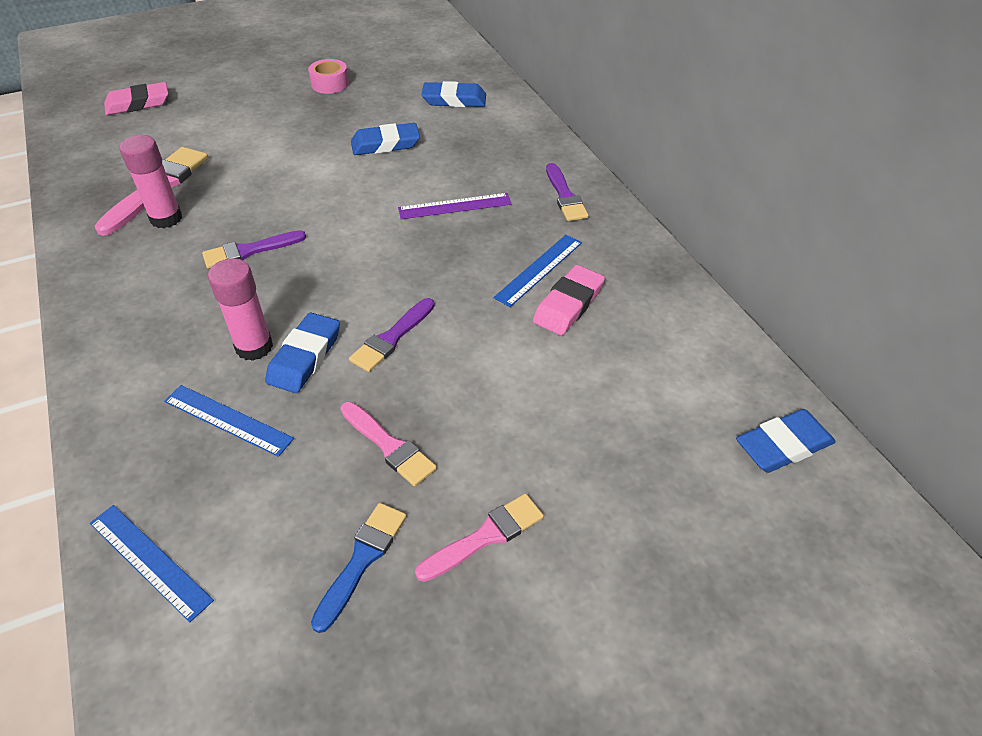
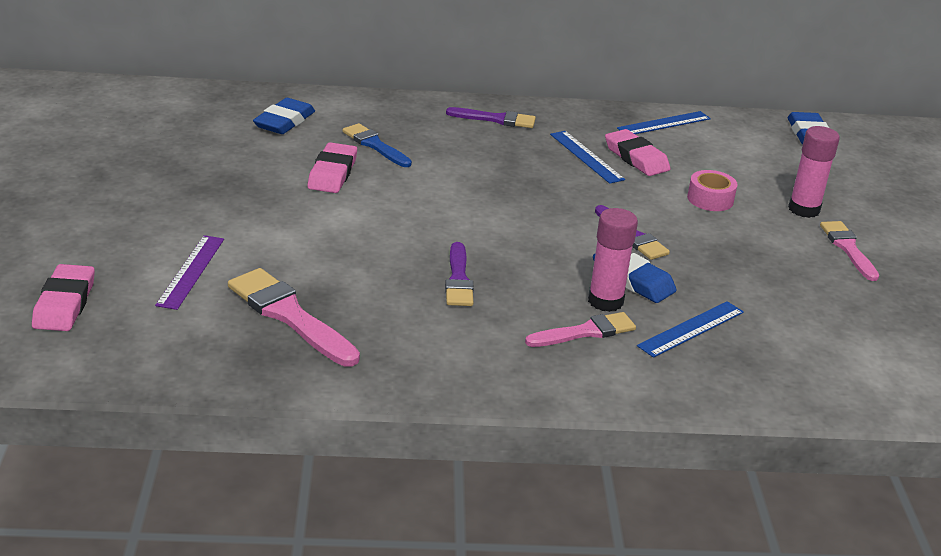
camera: 70 degrees left, 15 degrees down
(150, 560) = (828, 387): blue ruler -> blue ruler (664, 123)
(166, 218) = (359, 318): pink glue stick -> pink glue stick (804, 209)
(330, 84) = (170, 175): pink tape -> pink tape (710, 199)
(362, 559) = (853, 297): blue brush -> blue brush (375, 145)
(385, 144) = (332, 173): blue eraser -> pink eraser
(389, 446) = (752, 264): pink brush -> pink brush (585, 332)
(455, 206) = (470, 167): purple ruler -> purple ruler (191, 271)

